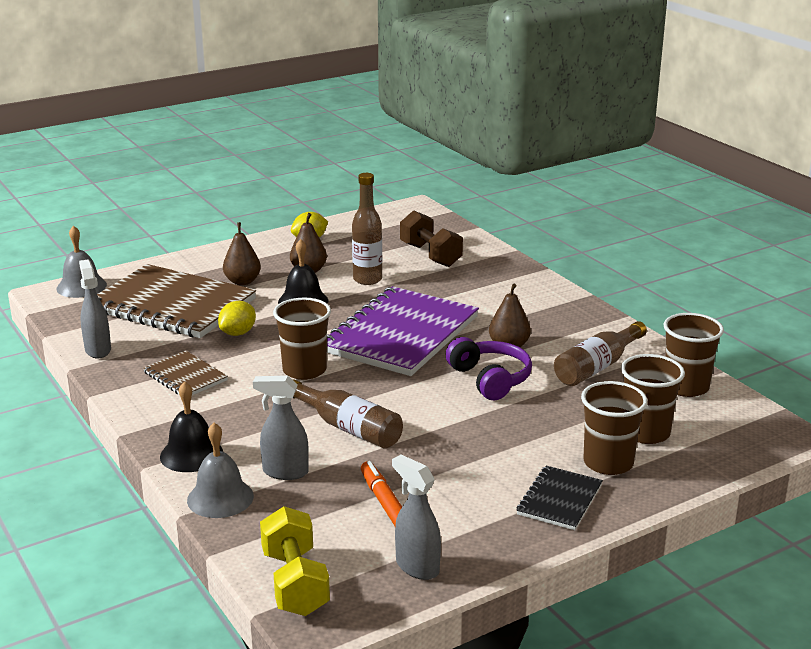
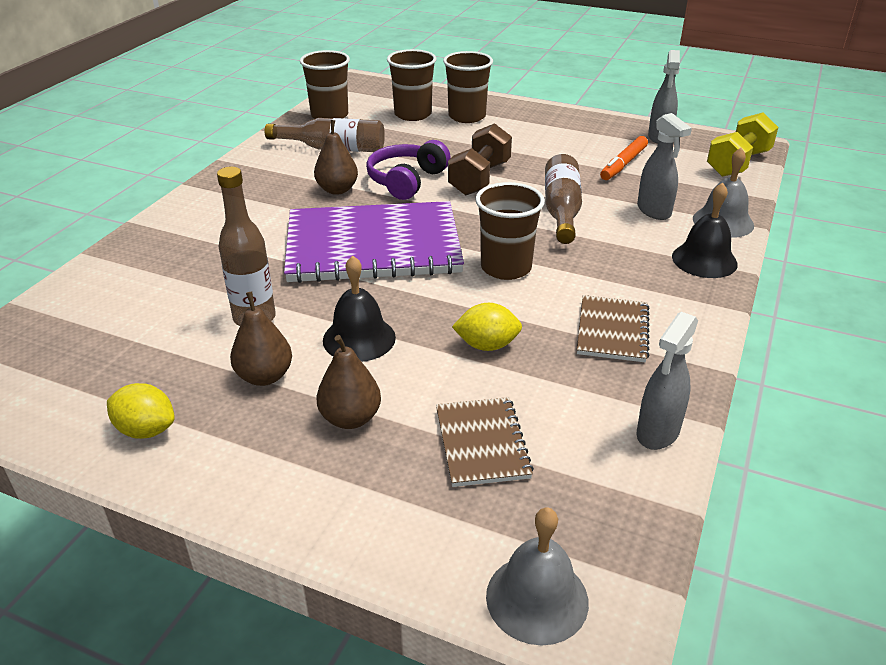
camera: 125 degrees left, 10 degrees up
(172, 305) = (481, 443): brown notebook -> brown notebook, size x0.48
(430, 255) = (139, 302): brown dumbbell -> brown dumbbell (479, 178)
(560, 500) = (529, 119): black notebook -> none

